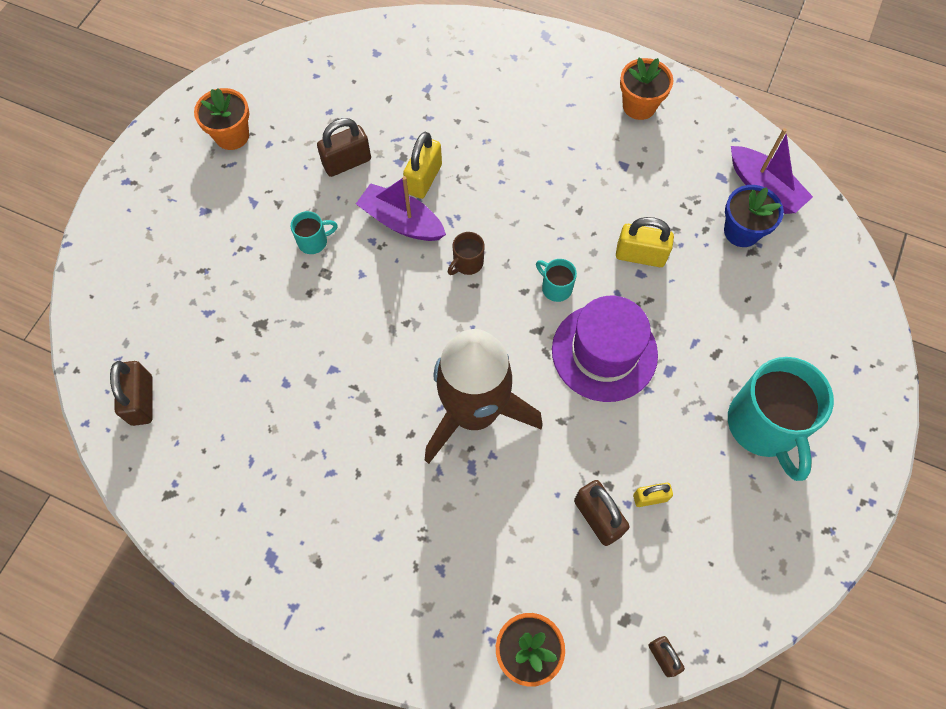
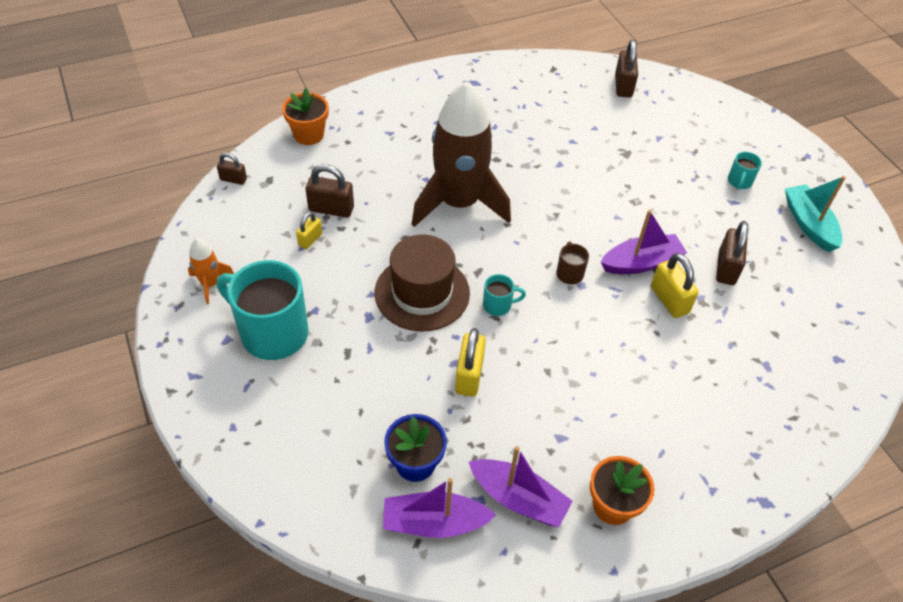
camera: 130 degrees right, 15 degrees down
(142, 400) = (623, 86): brown padlock -> brown padlock turned 60 degrees clockwise
(232, 135) = (808, 224): orange flower pot -> turquoise boat
(314, 241) = (668, 210): turquoise mug -> turquoise mug (739, 182)
(604, 352) = (422, 293): purple hat -> brown hat
(640, 255) = (469, 375): yellow padlock -> yellow padlock turned 45 degrees counterclockwise
(694, 156) = (518, 499): none -> purple boat
(783, 530) = (210, 284): none -> orange rocket

